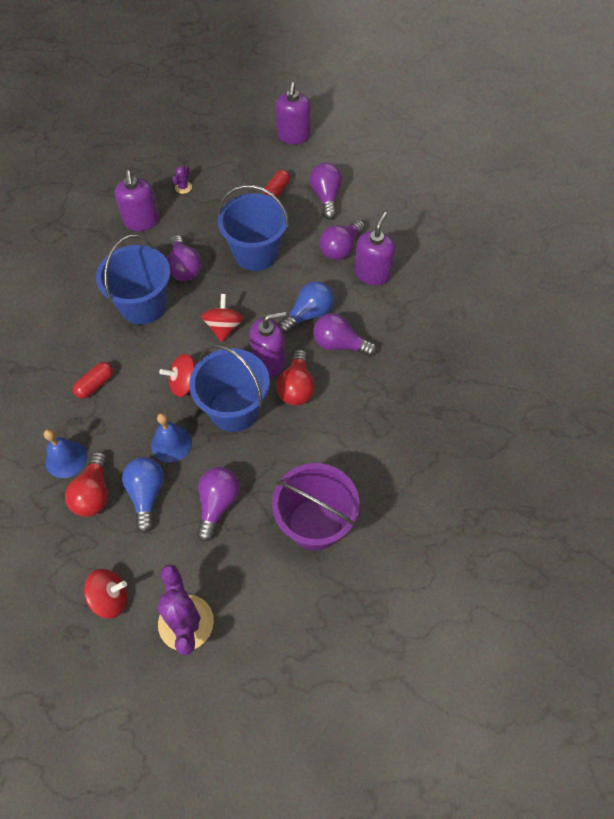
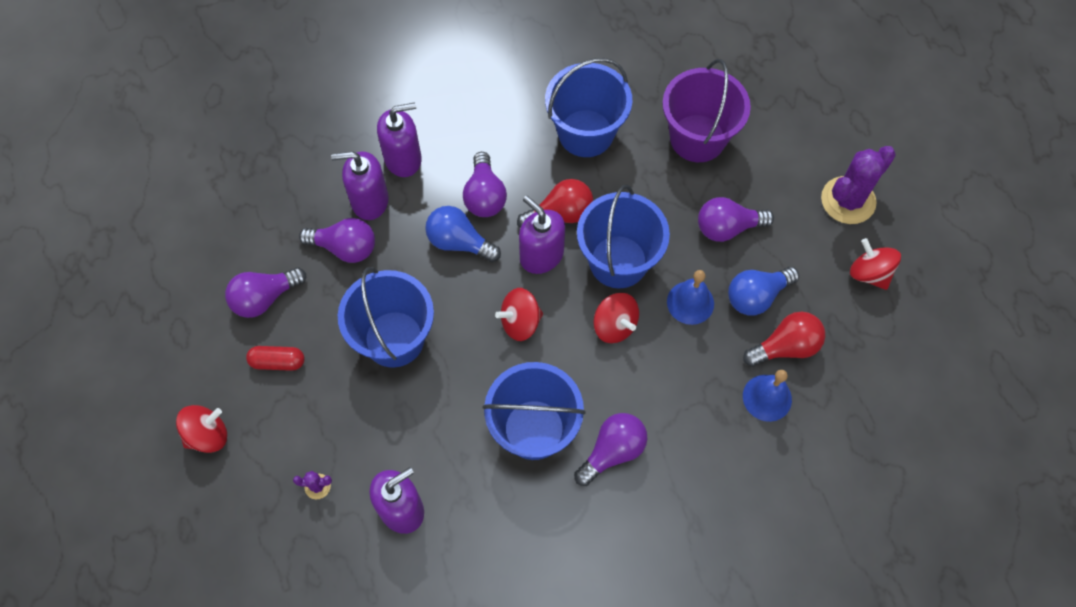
camera: 115 degrees left, 5 degrees up
(95, 384) = (666, 421): red capsule -> none
(184, 268) = (455, 411): purple light bulb -> purple light bulb (612, 451)
(249, 148) = (208, 435): none -> red spinning top
(293, 136) = (161, 387): purple soap dispenser -> purple soap dispenser (403, 159)
(363, 437) = (586, 133): none -> blue bucket

